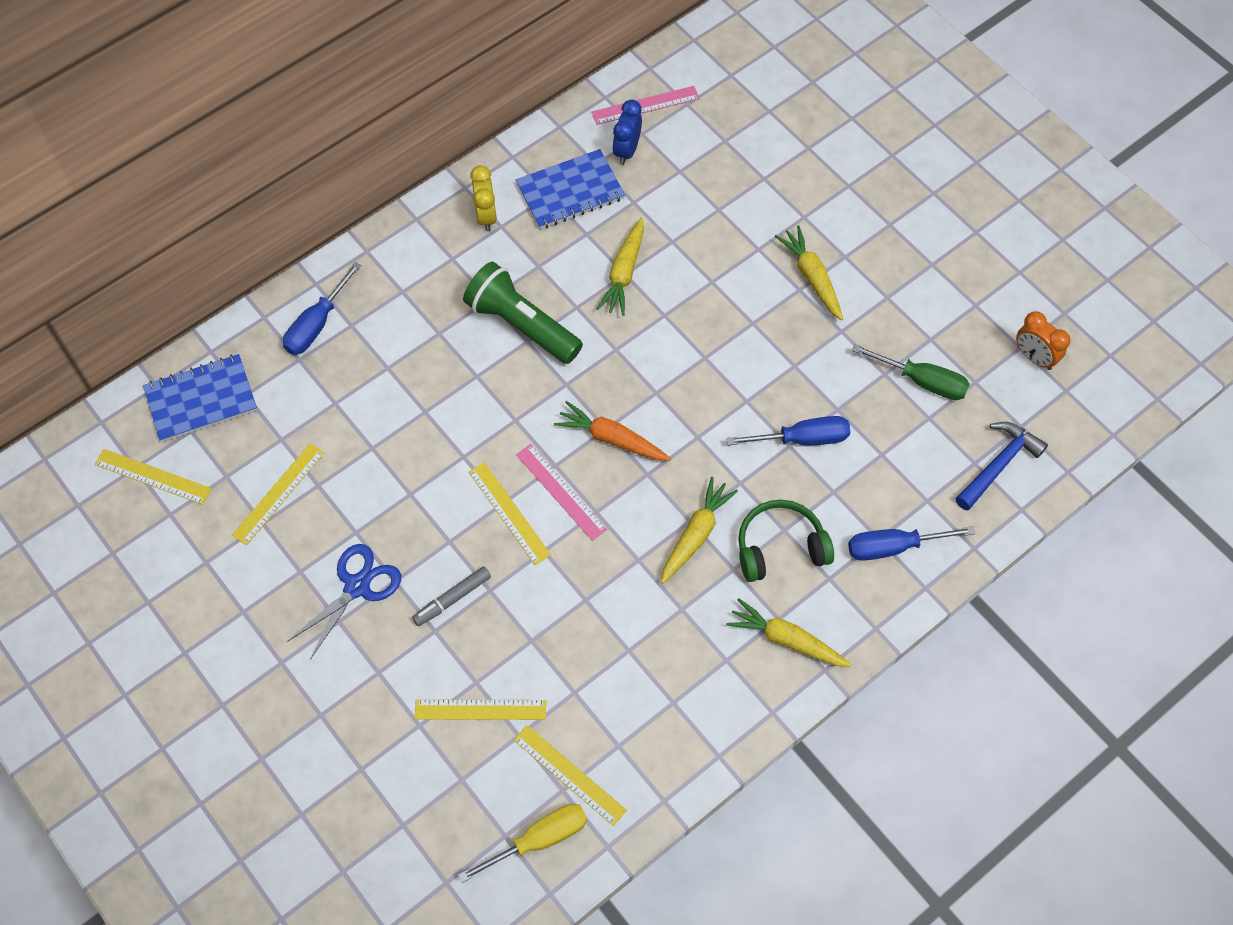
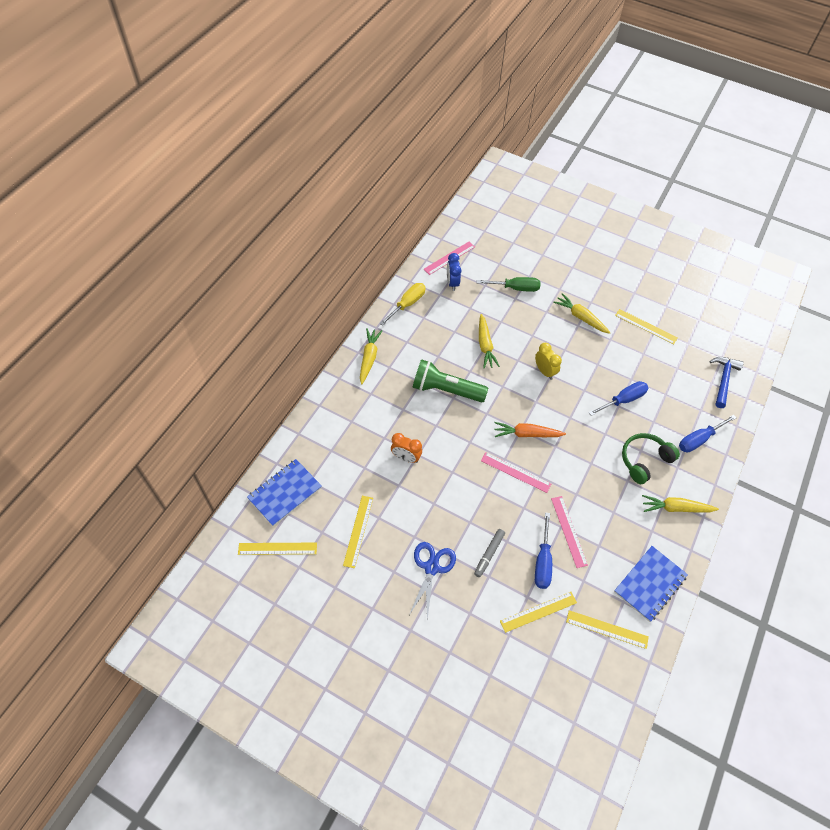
camera: 25 degrees left, 5 degrees down
(317, 324) = (331, 427): blue screwdriver -> blue screwdriver (542, 561)
(486, 216) = (396, 339): yellow clock -> yellow clock (544, 371)
(509, 513) = (494, 494): yellow ruler -> yellow ruler (646, 326)
(538, 840) = (611, 674): yellow screwdriver -> yellow screwdriver (407, 304)
(570, 191) = (434, 312): blue notebook -> blue notebook (649, 584)
(594, 611) = (569, 531): none -> pink ruler
(696, 534) = (598, 469): yellow carrot -> yellow carrot (369, 358)
(921, 381) = (663, 351): green screwdriver -> green screwdriver (515, 288)
(1034, 357) = (708, 322): orange clock -> orange clock (406, 458)

